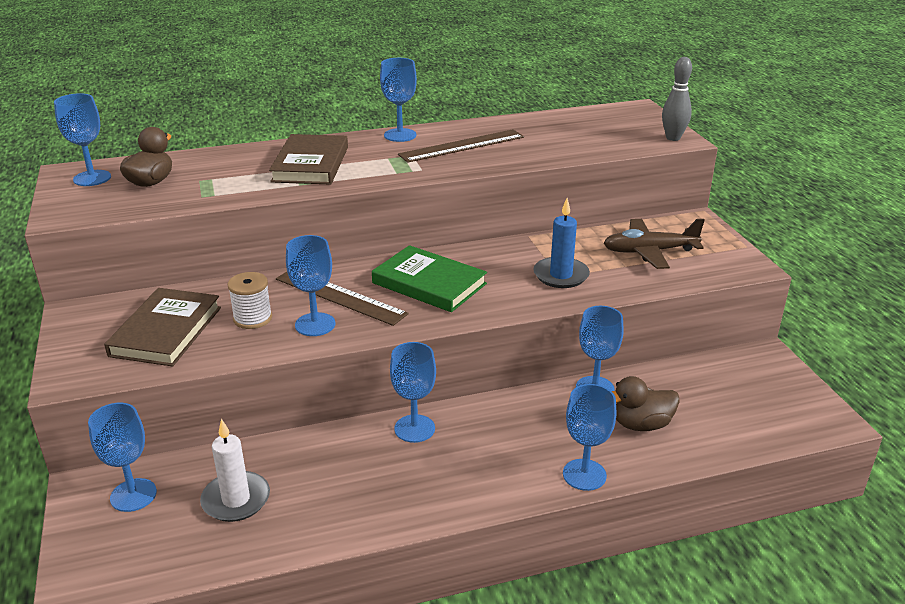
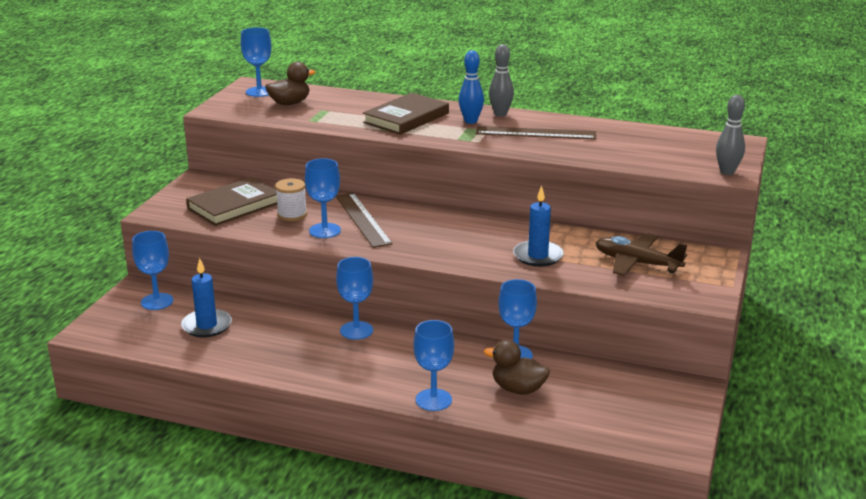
camera: 35 degrees right, 5 degrees down
(236, 499) = (207, 326): white candle -> blue candle
(382, 150) = (470, 121): none -> blue bowling pin
(400, 135) = (500, 114): blue goblet -> grey bowling pin
(429, 283) = (433, 231): green book -> none

